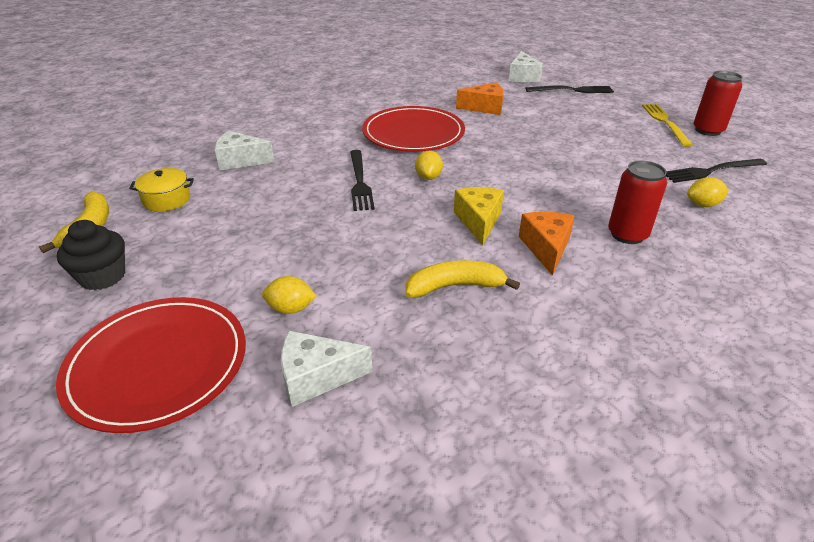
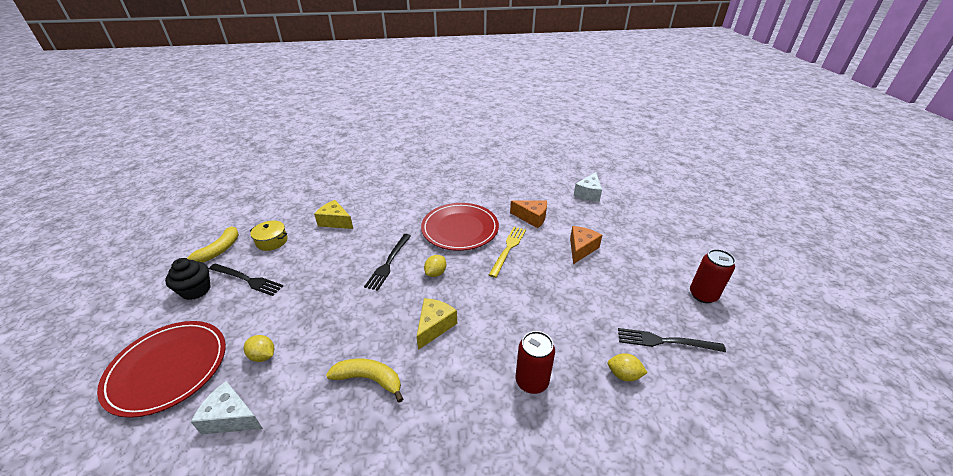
camera: 25 degrees right, 0 degrees up
(240, 160) = (335, 221): white cheese -> yellow cheese
(546, 248) = (459, 370): orange cheese -> orange cheese (581, 249)
(572, 90) = (617, 218): black fork -> black fork (247, 279)
(665, 123) = (669, 275): yellow fork -> yellow fork (508, 249)

